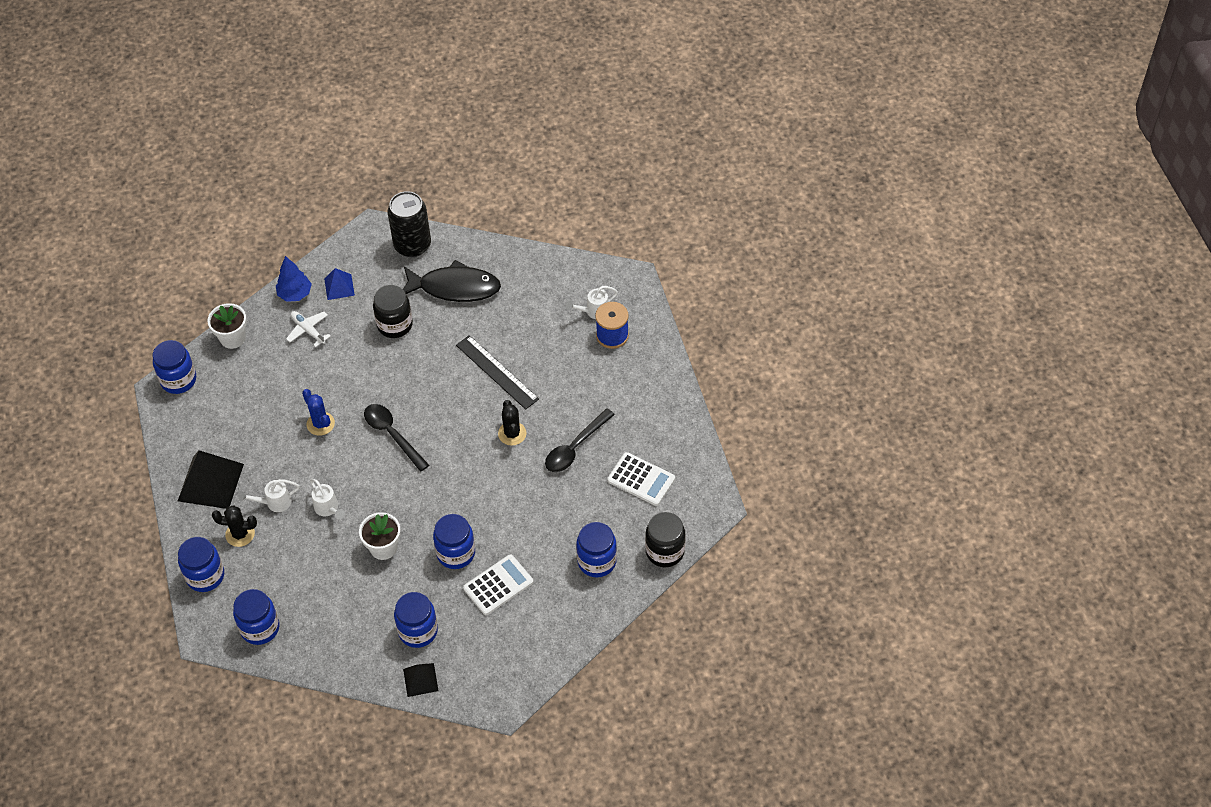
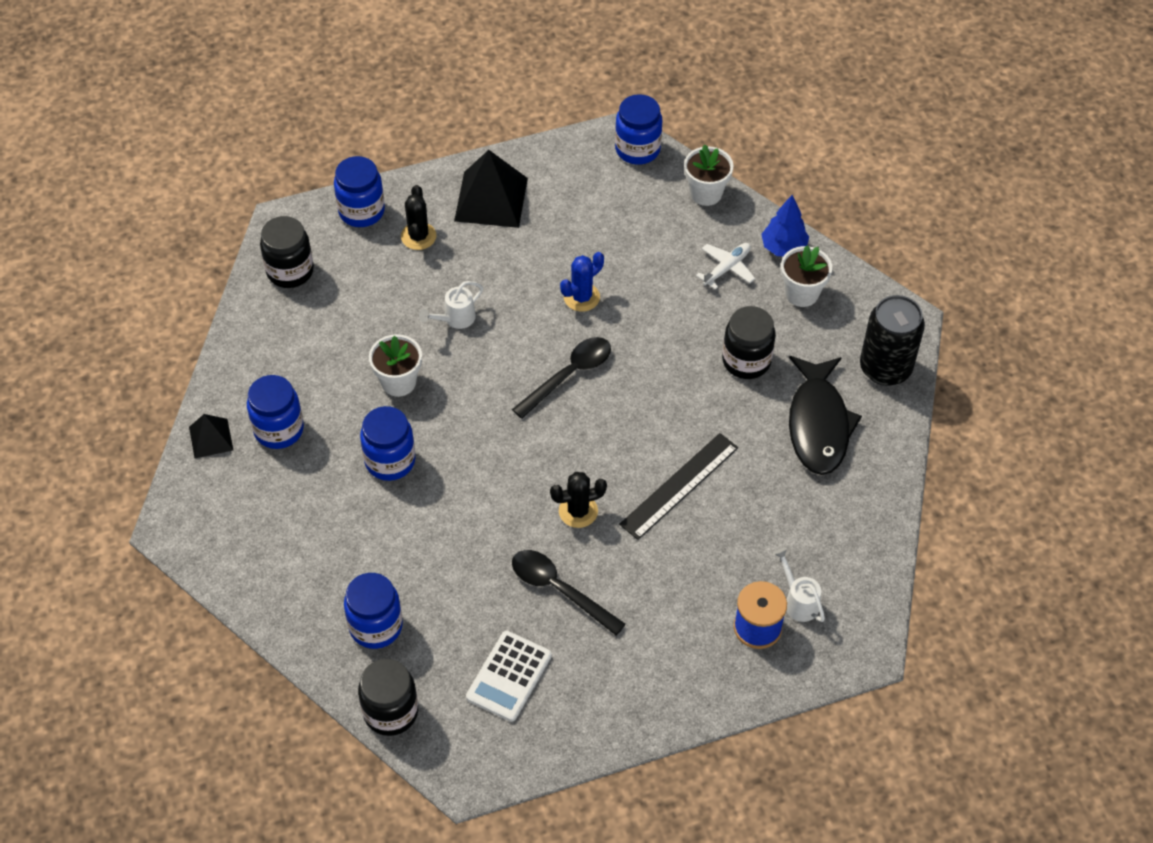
camera: 85 degrees right, 0 degrees up
(260, 628) = (290, 271): blue jar -> black jar
(274, 503) = (463, 264): white watering can -> none
(339, 287) = (801, 293): blue pyramid -> white flower pot
(498, 585) = (342, 512): white calculator -> none

